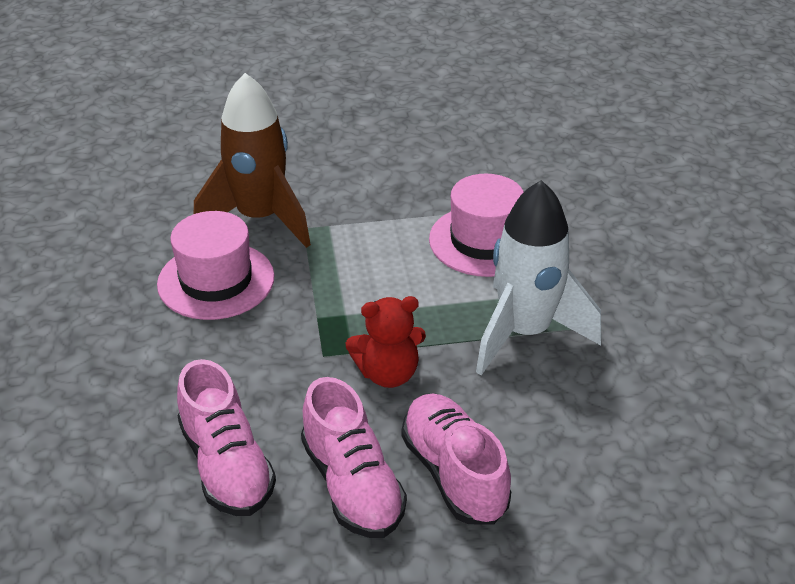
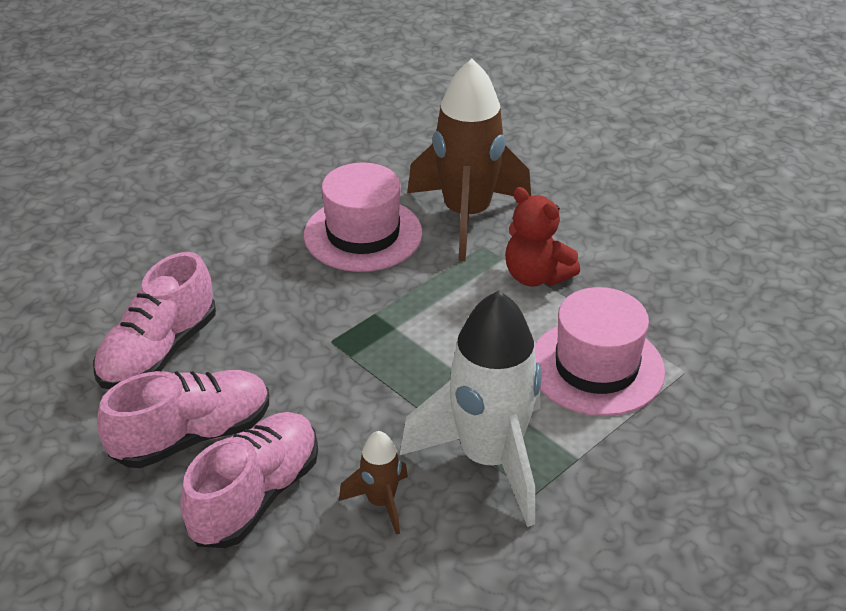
camera: 55 degrees right, 0 degrees up
(352, 485) = (192, 436): pink shoe -> pink shoe turned 150 degrees counterclockwise
(388, 373) = (345, 392): red teddy bear -> red teddy bear (536, 276)
(519, 406) = (381, 502): none -> brown rocket

